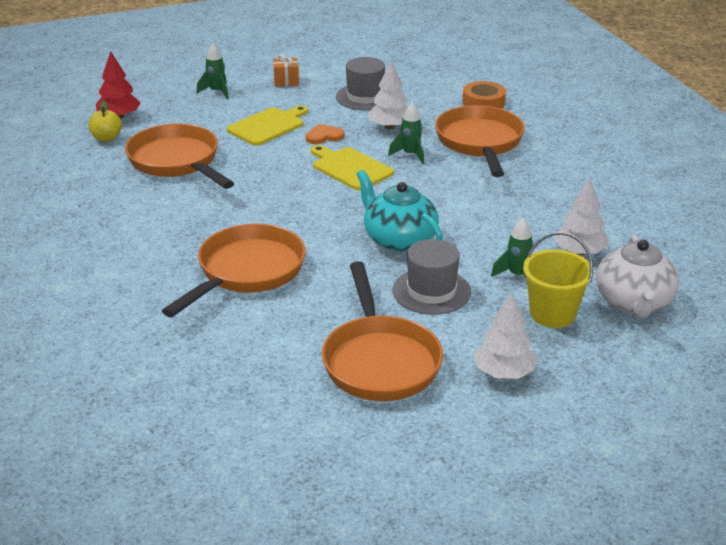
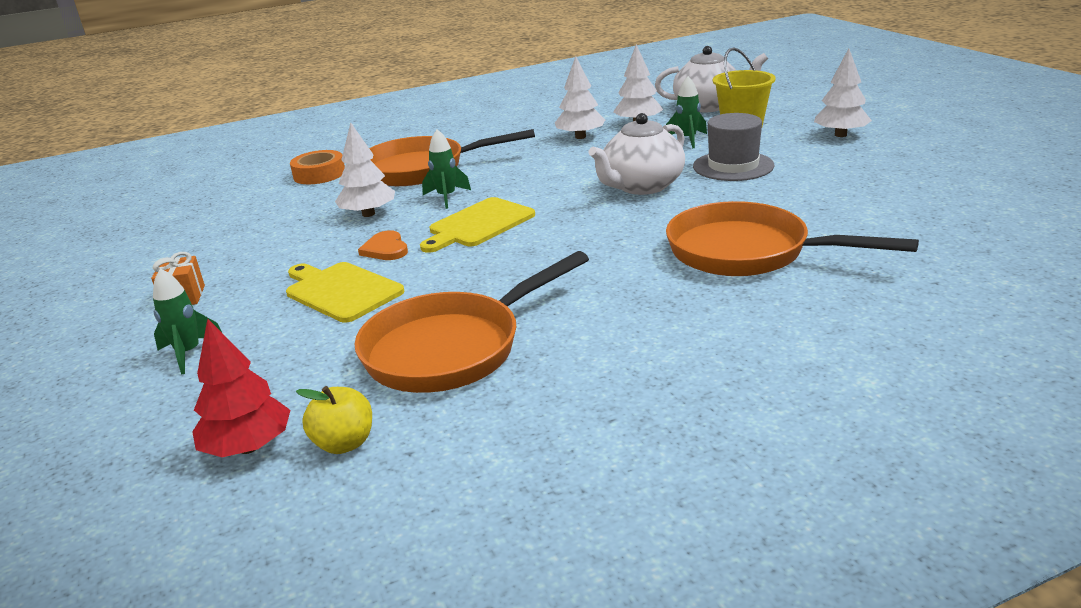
camera: 90 degrees left, 5 degrees down
(365, 97) = (272, 236): grey hat -> none
(379, 361) = (864, 175): orange pan -> none
(399, 239) = (641, 186): turquoise teapot -> white teapot
(544, 217) = (580, 137): none -> white tree

